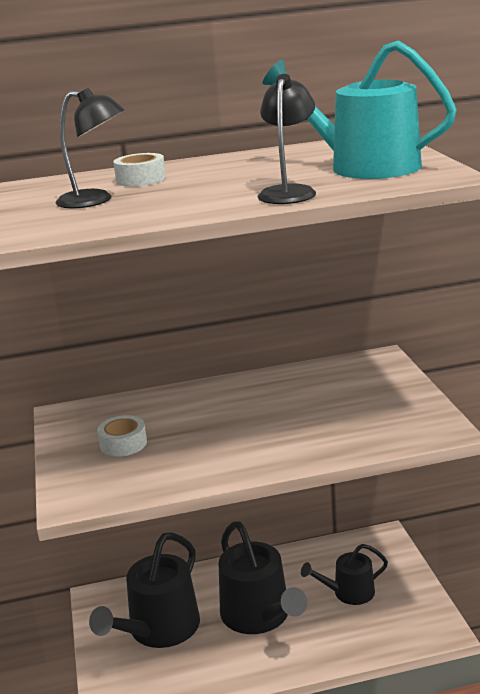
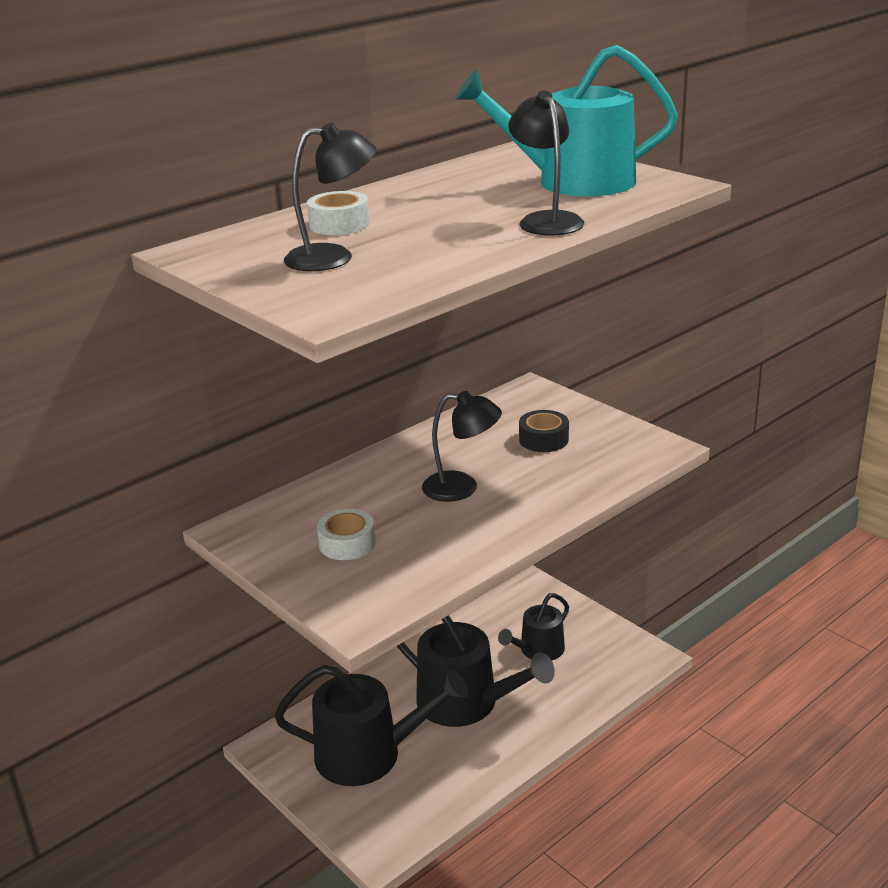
camera: 30 degrees left, 5 degrees up
(159, 629) = (369, 754): black watering can -> black watering can turned 90 degrees counterclockwise
(246, 423) = (462, 488): none -> black lamp
(350, 400) = (543, 439): none -> black tape

